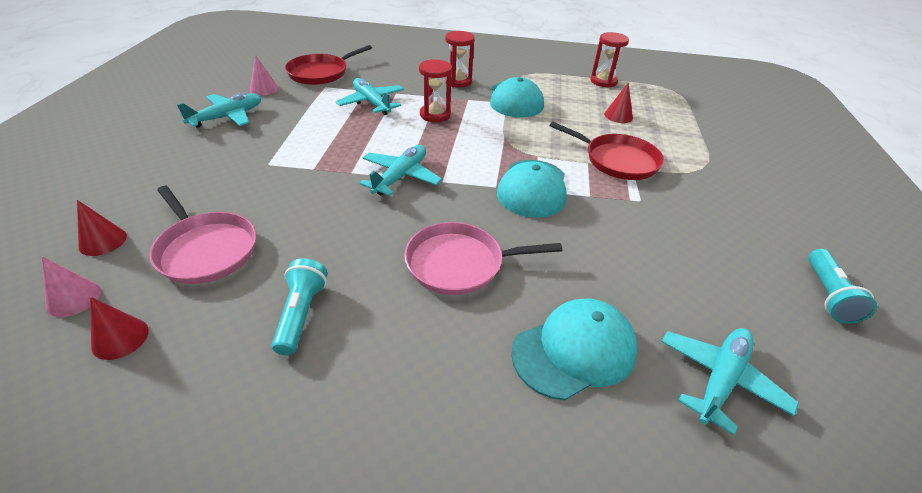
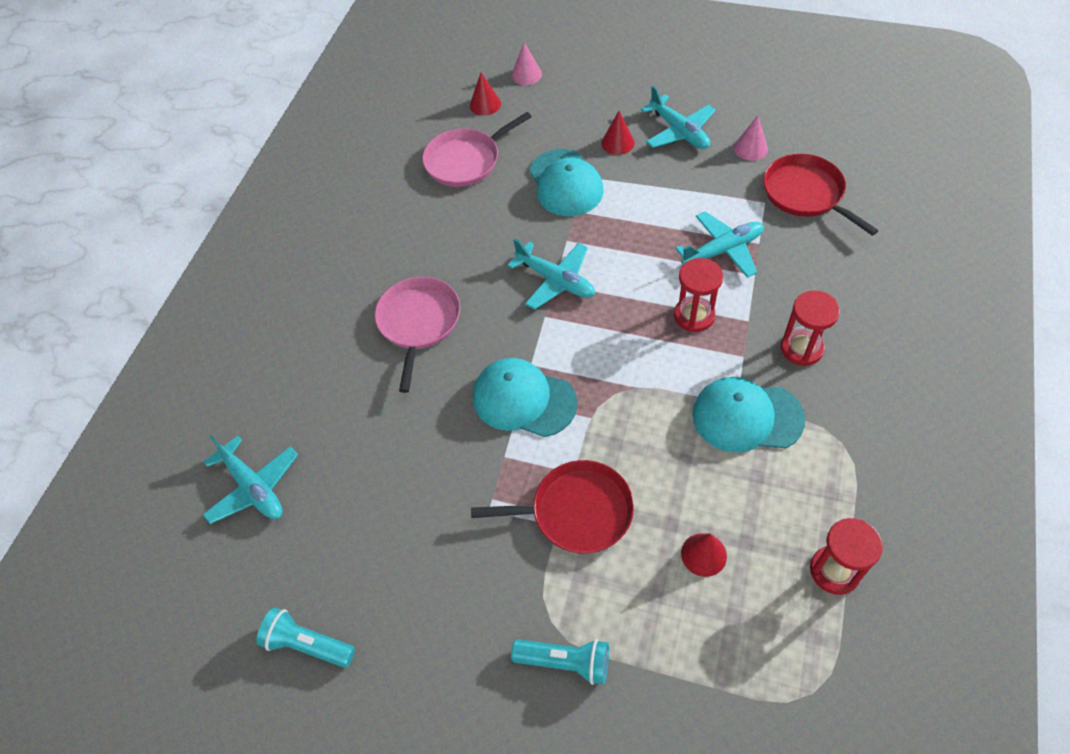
camera: 105 degrees right, 15 degrees up
(73, 298) = (428, 109): pink cone -> pink cone (526, 74)
(120, 338) = (388, 140): red cone -> red cone (618, 143)
(301, 314) = (386, 224): turquoise flashlight -> turquoise flashlight (565, 662)
(574, 351) = (308, 390): turquoise cap -> turquoise cap (565, 183)
(617, 160) = (576, 511): red pan -> red pan turned 135 degrees counterclockwise

